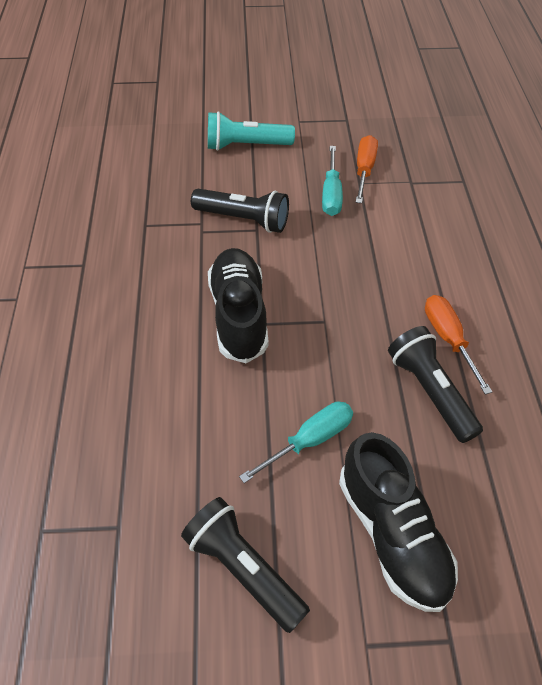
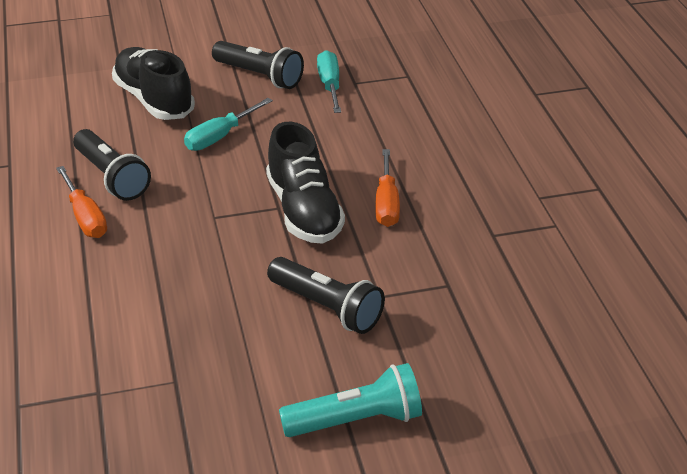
camera: 170 degrees right, 15 degrees down
(244, 219) = (327, 307): black flashlight -> black flashlight turned 150 degrees counterclockwise
(331, 194) = (215, 358): turquoise screwdriver -> turquoise screwdriver (330, 85)
(364, 170) = (168, 402): orange screwdriver -> orange screwdriver (386, 203)

